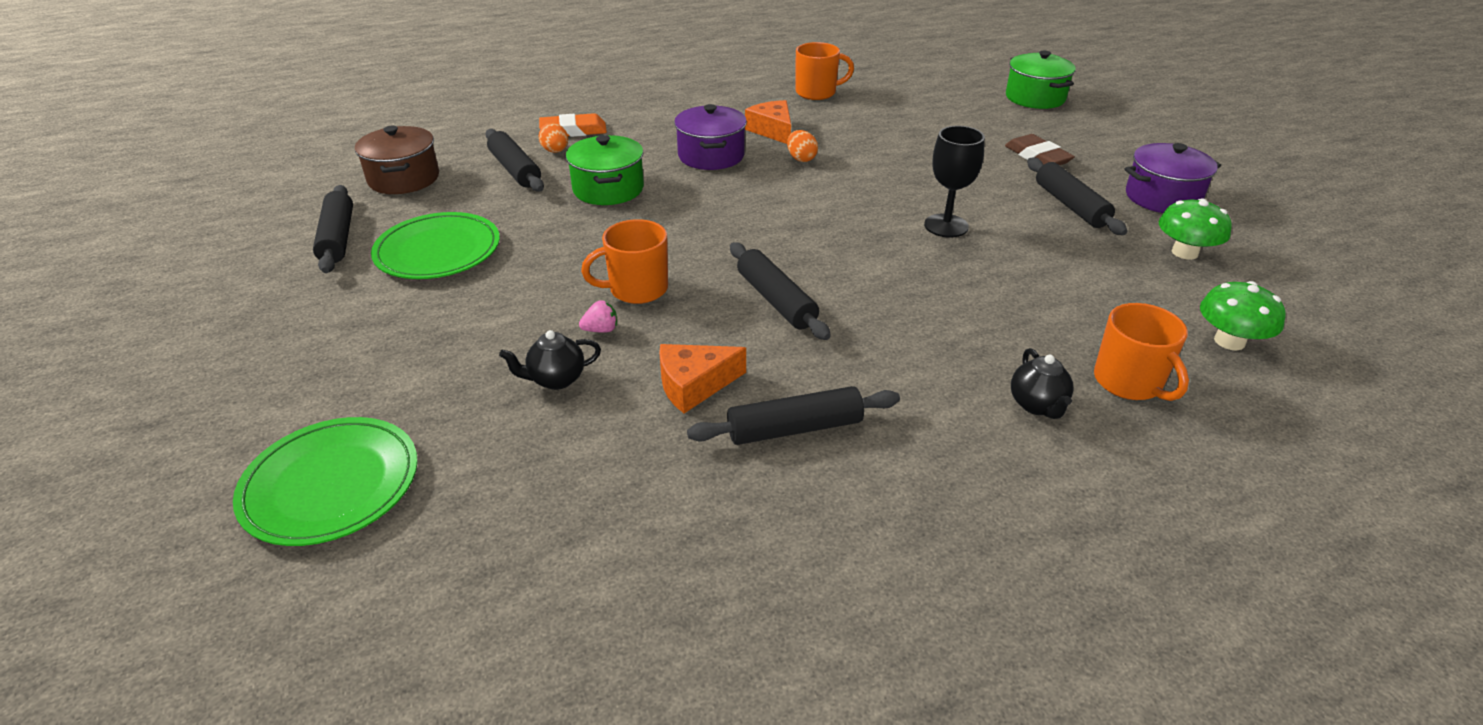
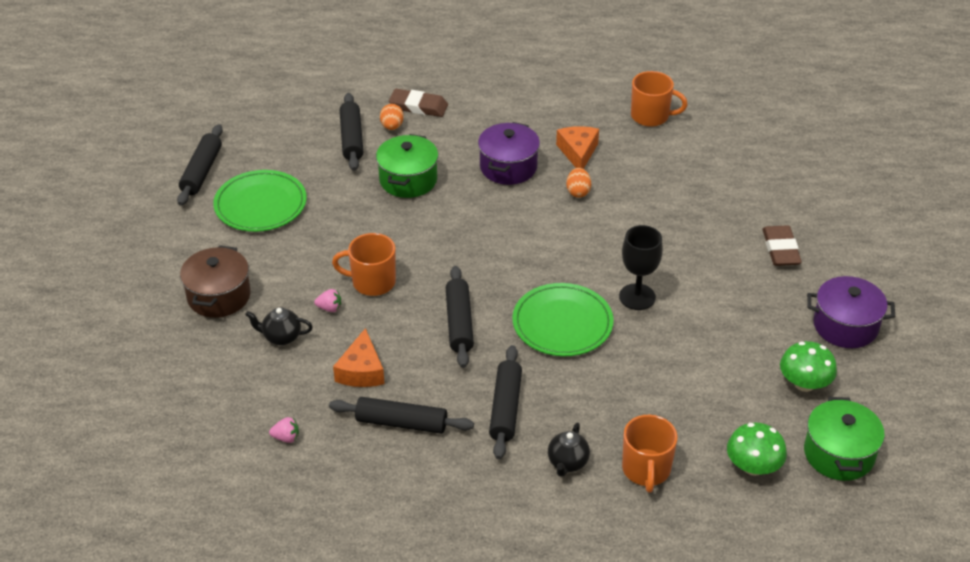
camera: 25 degrees right, 5 degrees up
(331, 485) = (127, 365): green plate -> green plate (562, 323)
(404, 179) = (269, 124): brown pot -> brown pot (219, 296)
(573, 131) = (418, 106): orange eraser -> brown eraser
(646, 501) = (286, 437): none -> pink strawberry
(694, 385) = (361, 371): orange cheese -> orange cheese turned 90 degrees counterclockwise
(1035, 98) = (848, 179): green pot -> green pot (839, 454)
(1070, 205) = (757, 309): black rolling pin -> black rolling pin (505, 408)

